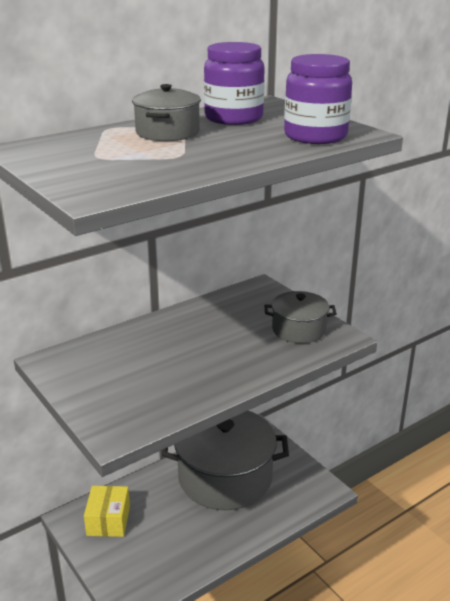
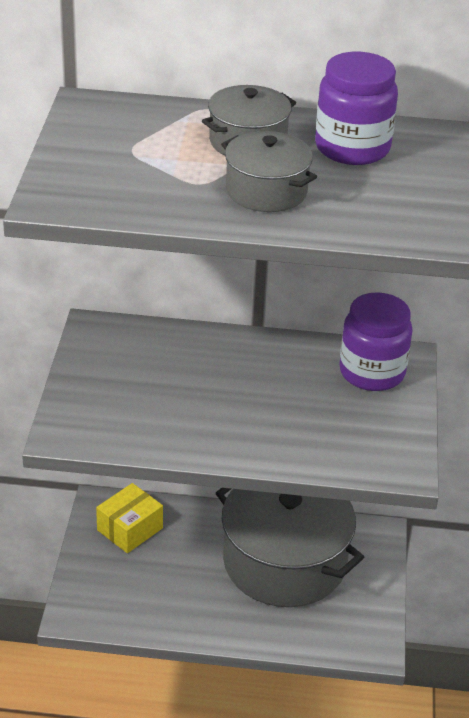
camera: 40 degrees right, 10 degrees up
(298, 329) = (370, 433): grey pot -> grey pot (266, 191)
(315, 136) = (381, 218): purple jar -> purple jar (372, 372)

